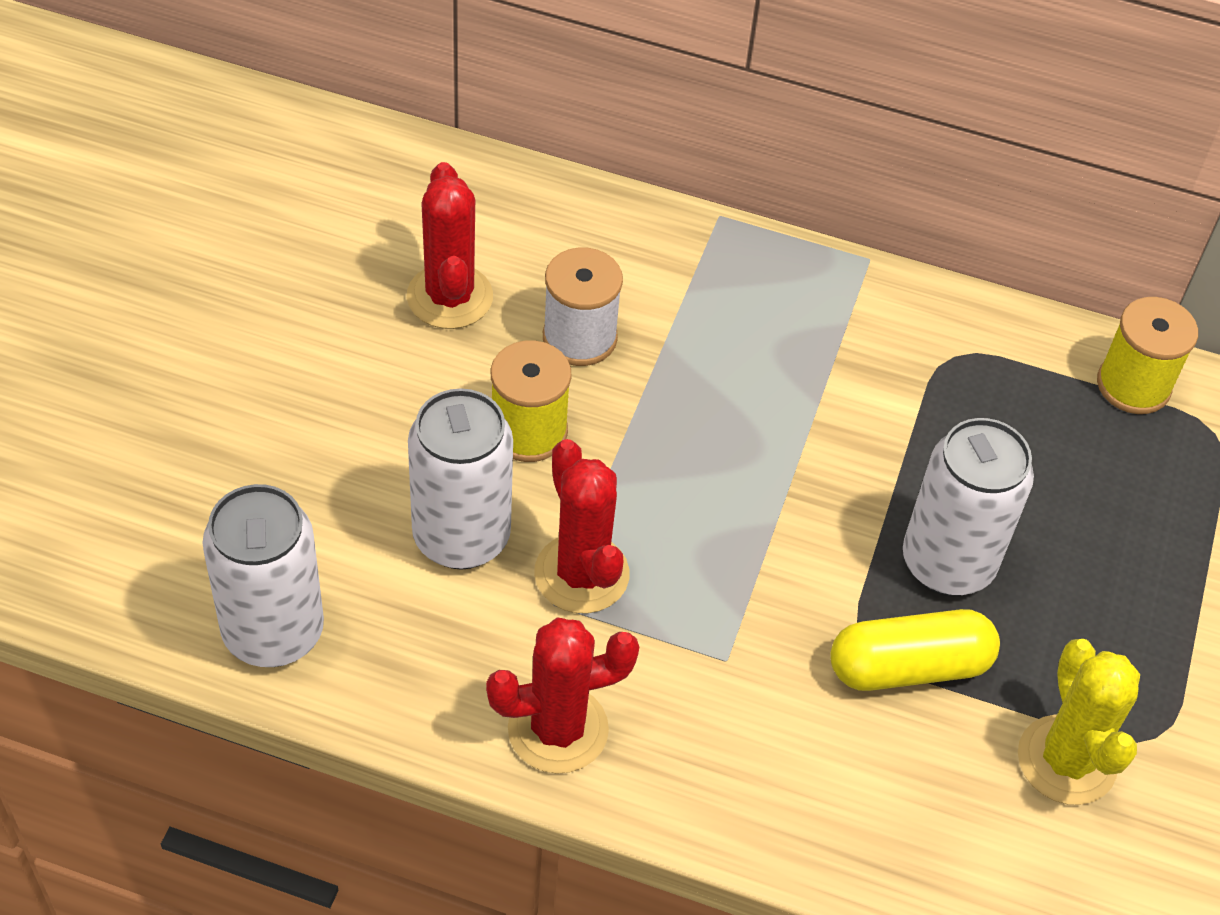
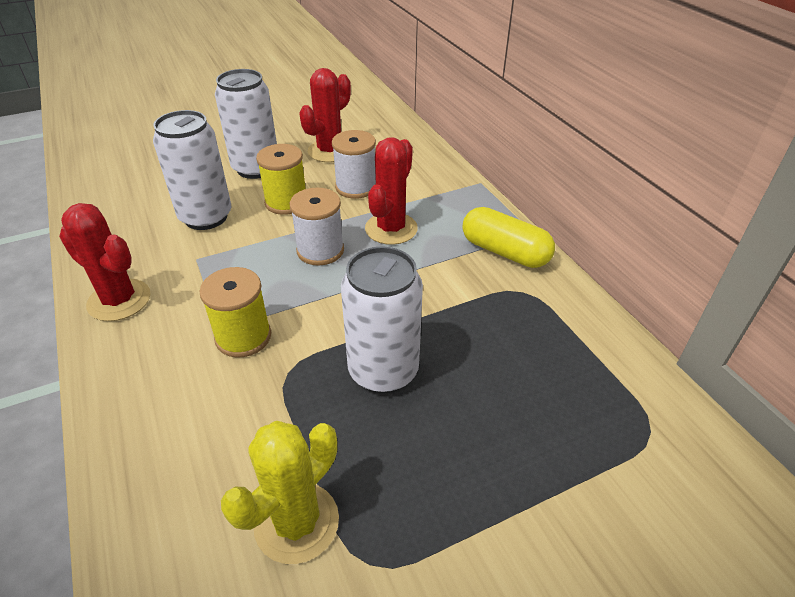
camera: 50 degrees right, 10 degrees down
(273, 632) = (102, 203): white can -> white can (256, 168)
(581, 574) = (223, 257): red cactus -> red cactus (391, 229)
(680, 471) = (320, 250): none -> white spool
(908, 667) = (290, 399): yellow capsule -> yellow capsule (504, 252)
(1133, 385) = (620, 370): yellow spool -> yellow spool (243, 337)

